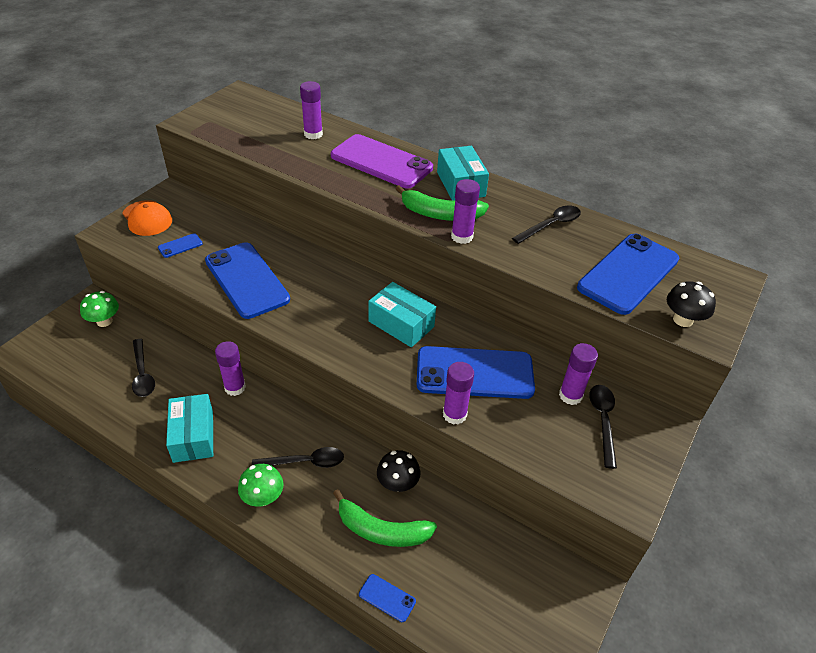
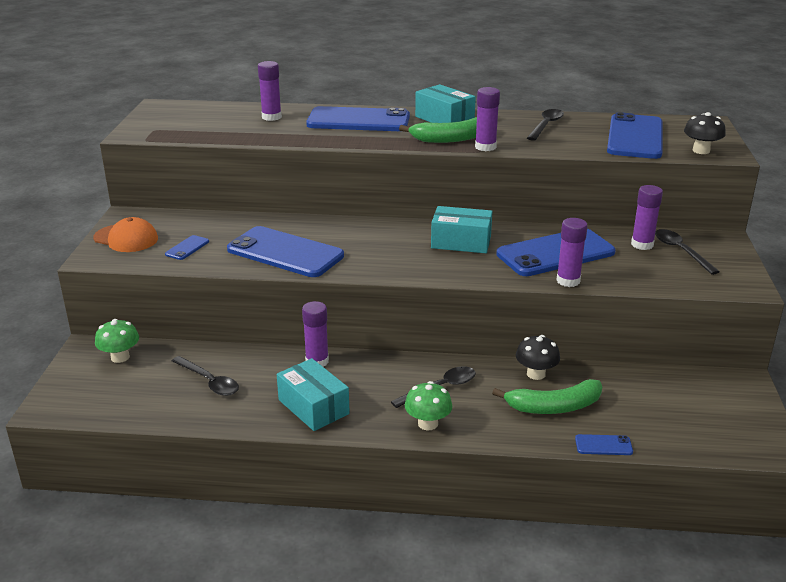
camera: 25 degrees left, 15 degrees down
(381, 162) = (358, 121): purple phone -> blue phone

